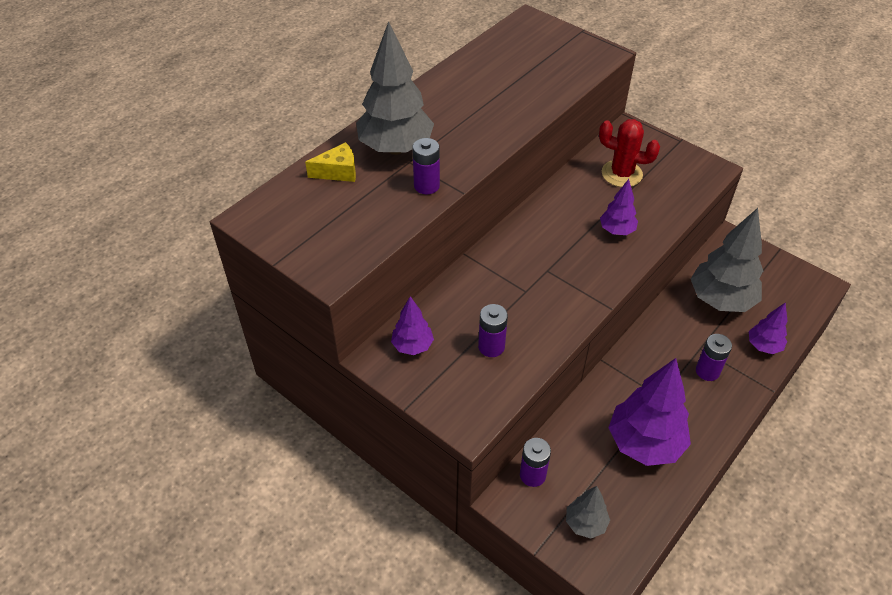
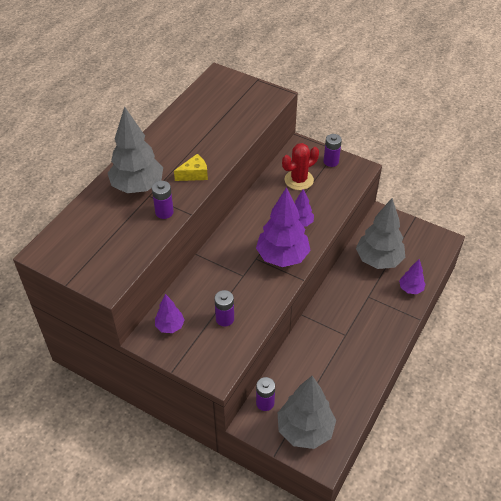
camera: 10 degrees left, 0 degrees up
(338, 172) = (99, 210): yellow cheese -> yellow cheese (194, 174)
(585, 523) = (305, 430): grey tree -> grey tree, size x1.94
(621, 174) = (299, 180): red cactus -> red cactus turned 45 degrees counterclockwise
(645, 443) = (338, 369): purple tree -> purple tree (282, 257)
(707, 371) = (375, 312): purple battery -> purple battery (331, 161)

